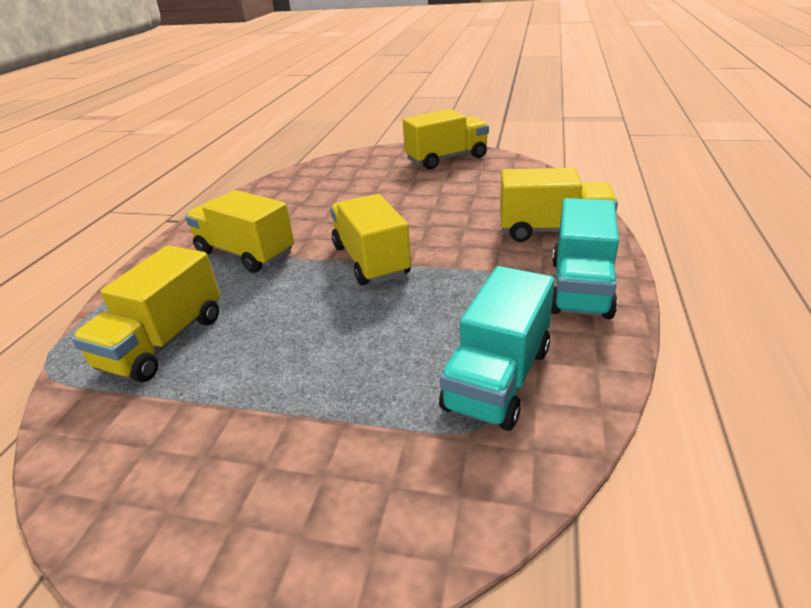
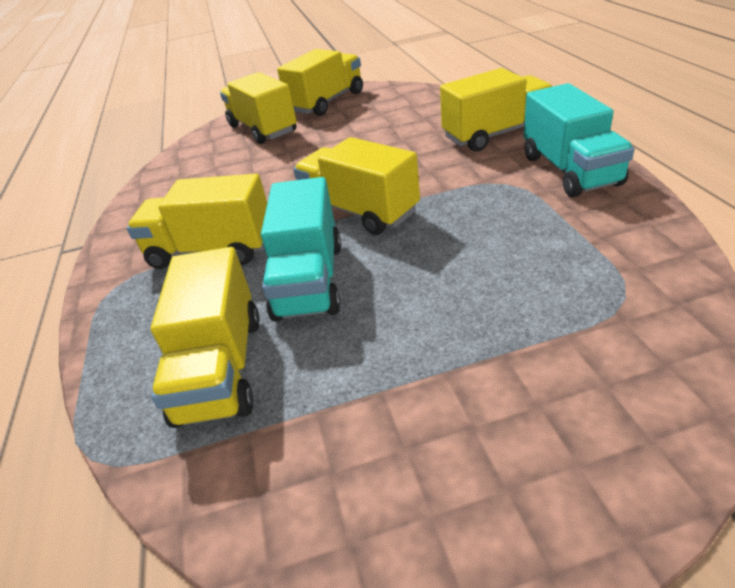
camera: 25 degrees left, 5 degrees up
(376, 168) = (263, 129): none -> yellow truck
(497, 378) = (589, 263): turquoise truck -> turquoise truck (309, 280)

